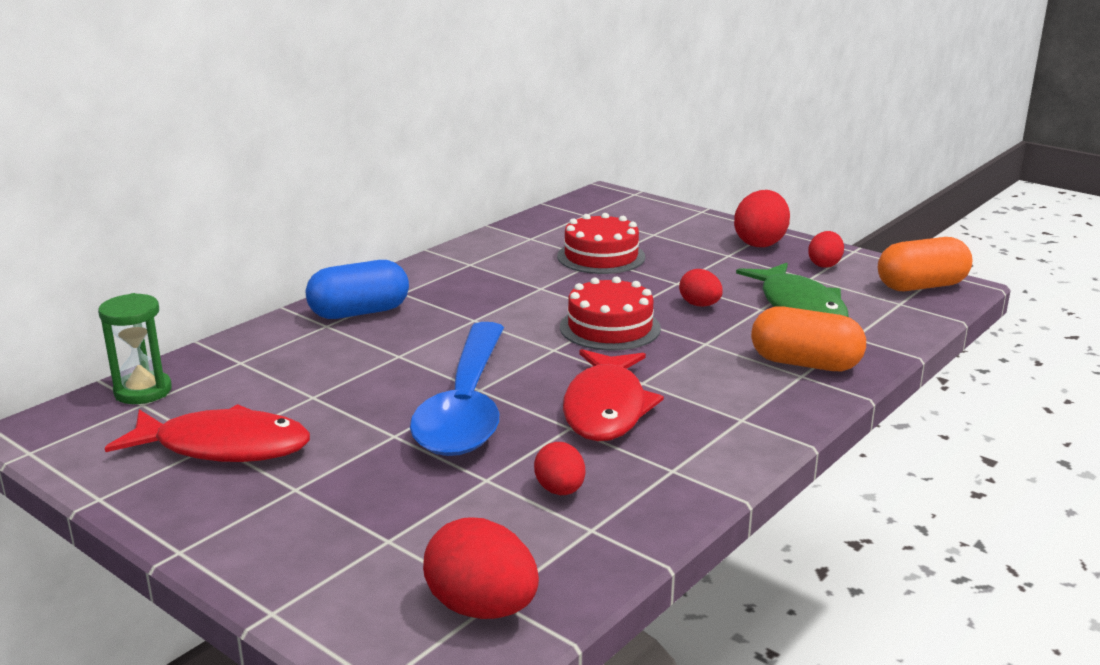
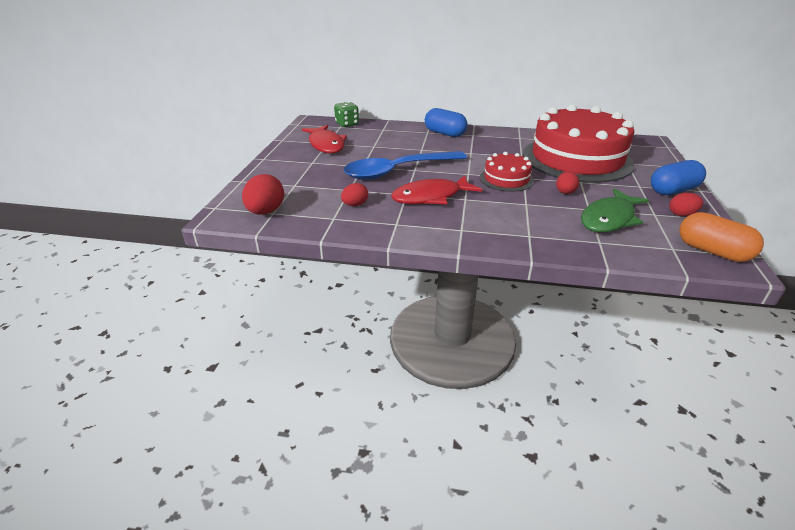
camera: 60 degrees right, 10 degrees up
(143, 391) = (347, 124): green hourglass -> green dice
(601, 256) = (576, 159): red cake -> red cake, size x2.16
(760, 243) = (673, 190): red egg -> blue capsule
(805, 364) = (543, 234): orange capsule -> none

